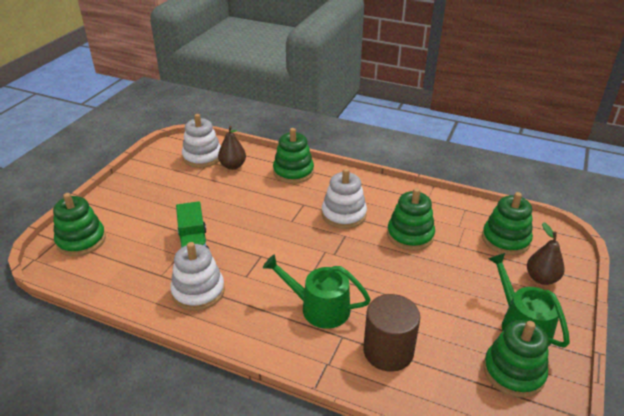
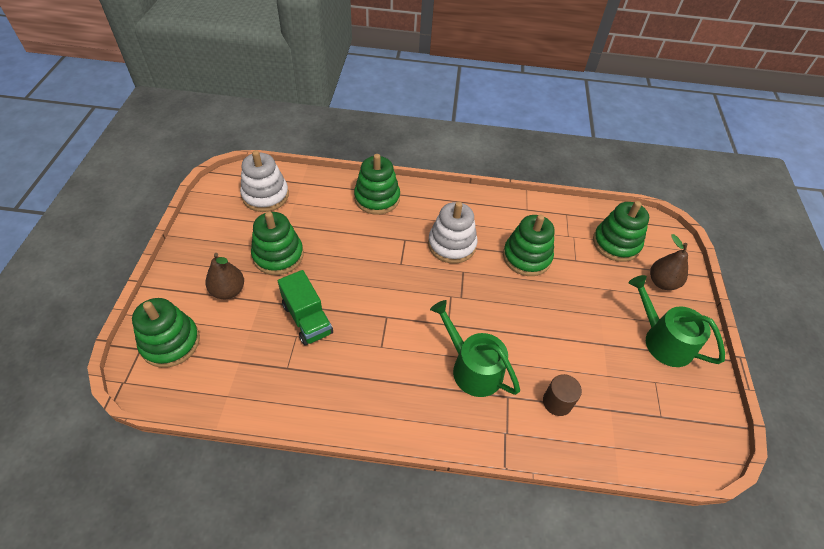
camera: 20 degrees left, 15 degrees up
(198, 291) = (338, 379): white stacking toy -> none
(233, 166) = (306, 202): brown pear -> brown pear (228, 291)
(319, 308) = (472, 368): green watering can -> green watering can turned 45 degrees clockwise
(388, 351) = (557, 402): brown cylinder -> brown cylinder, size x0.58
(513, 372) = (674, 395): green stacking toy -> green stacking toy (278, 255)

